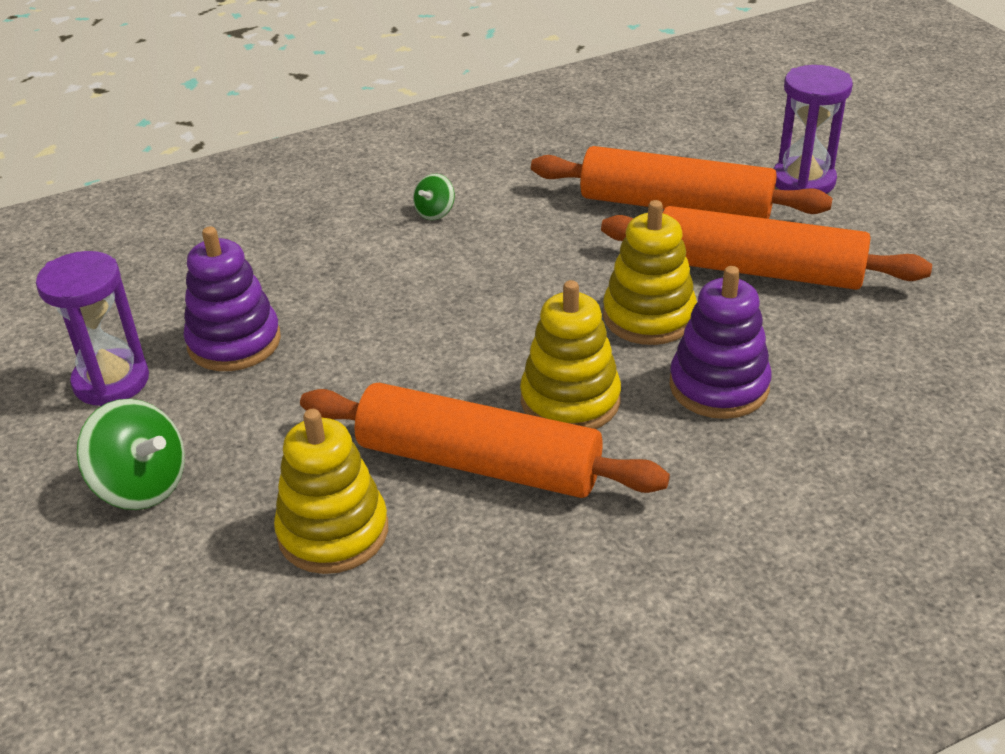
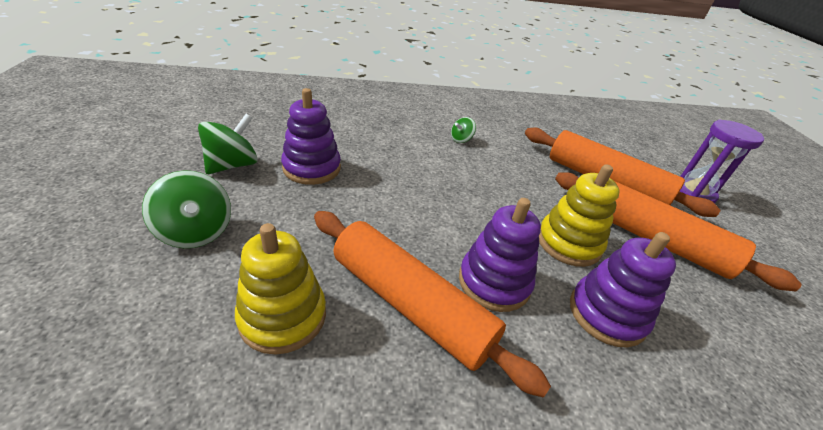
camera: 15 degrees right, 0 degrees up
(111, 381) = (233, 165): purple hourglass -> green spinning top
(570, 400) = (494, 282): yellow stacking toy -> purple stacking toy

